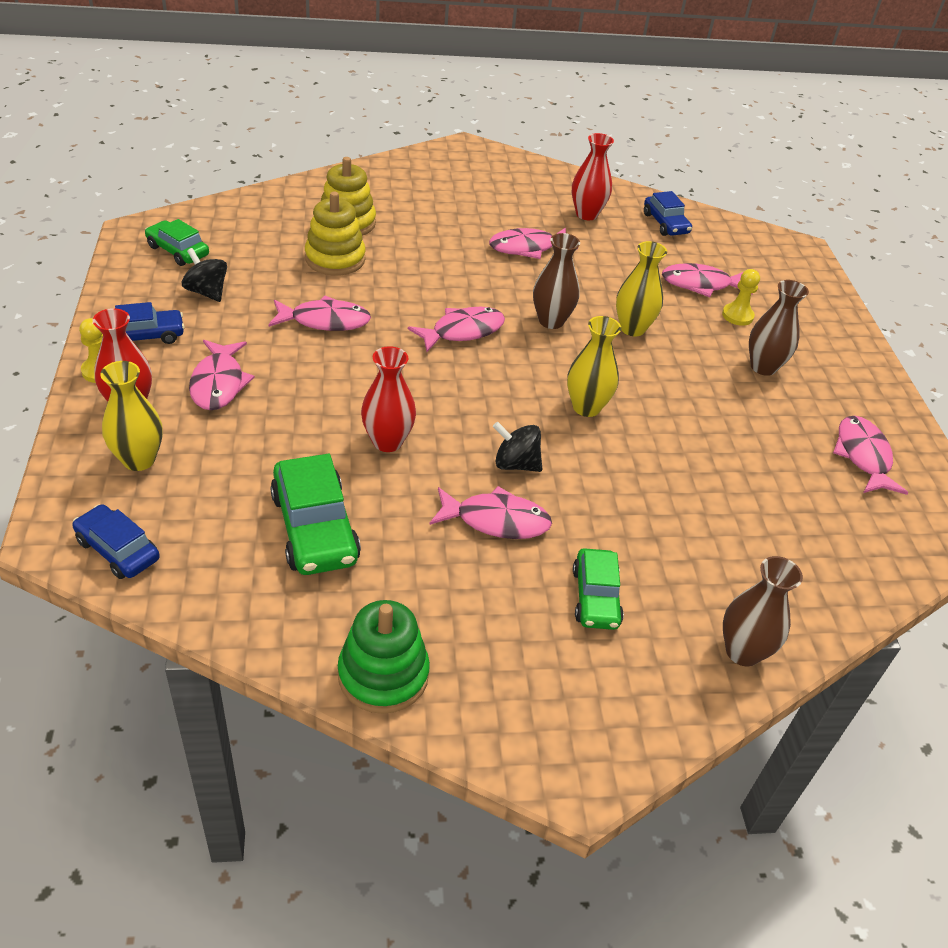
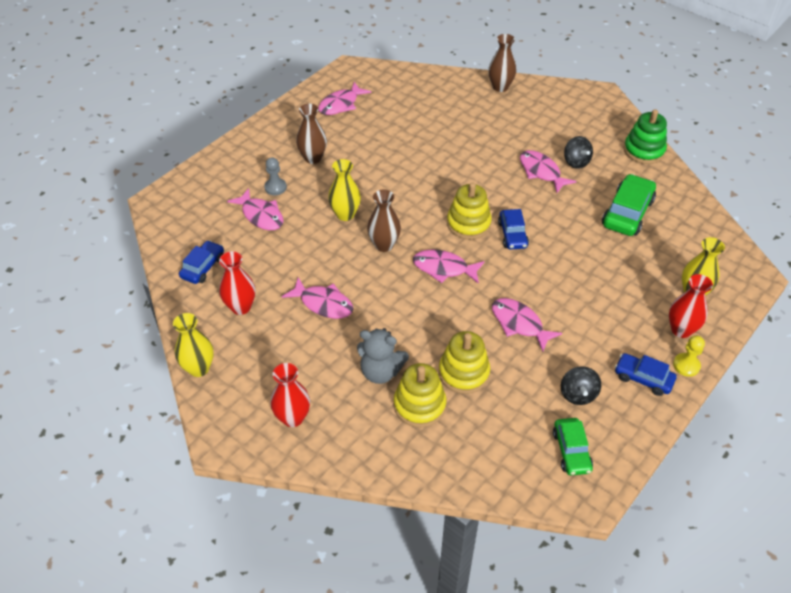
camera: 130 degrees left, 5 degrees up
(118, 550) = (727, 253): blue car -> blue car (512, 234)
(218, 383) = (619, 316): pink fish -> none
(387, 441) = (555, 231): red vase -> red vase (293, 418)
(408, 228) = (381, 371): none -> grey teddy bear
(498, 392) = (468, 224): none -> yellow stacking toy
(516, 464) = (504, 187): black spinning top -> black spinning top (576, 162)
(586, 407) = (434, 191): yellow vase -> yellow vase (199, 368)
(596, 597) = (533, 127): green car -> none
(737, 316) = (275, 187): yellow pawn -> grey pawn

